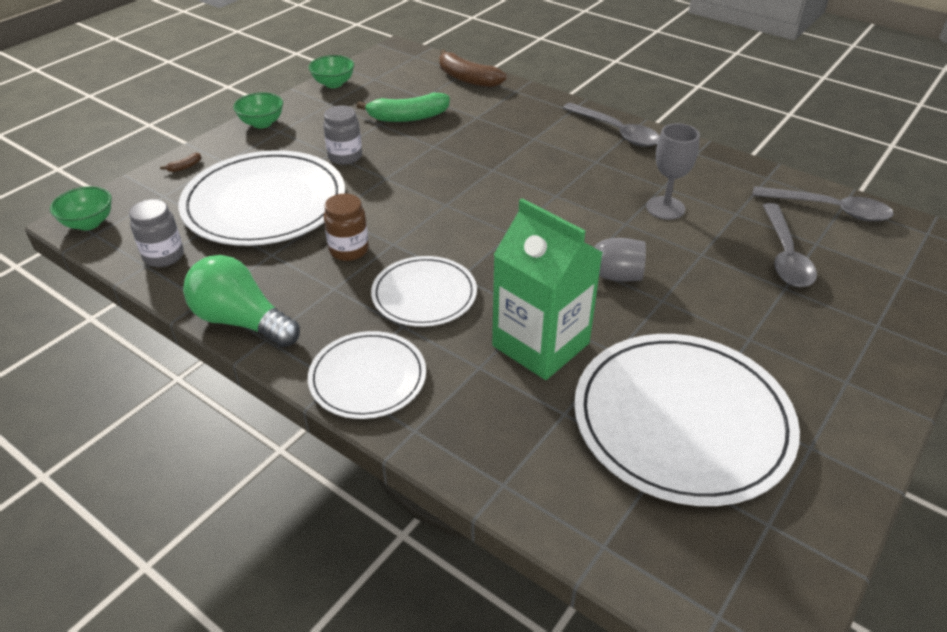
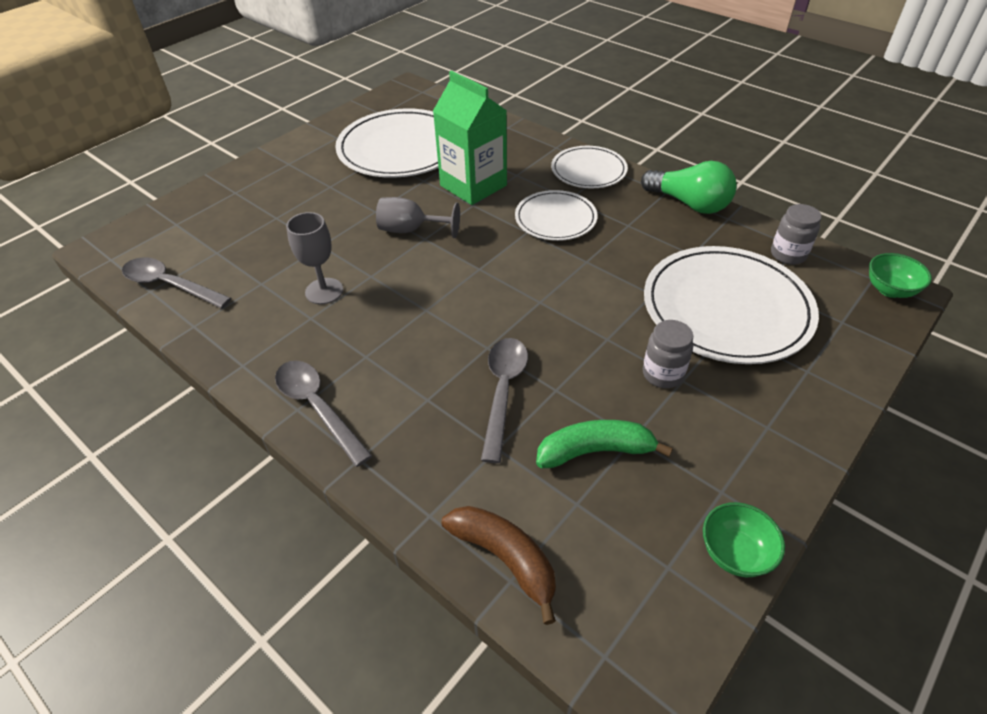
camera: 175 degrees left, 5 degrees up
(184, 167) = (850, 363): brown banana -> none
(262, 123) = (801, 445): green bowl -> none
(349, 250) = (625, 256): brown jar -> none
(785, 256) = (253, 242): grey spoon -> grey spoon (503, 391)

